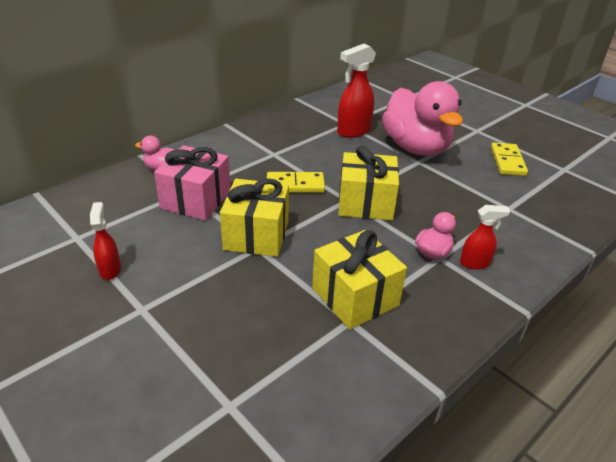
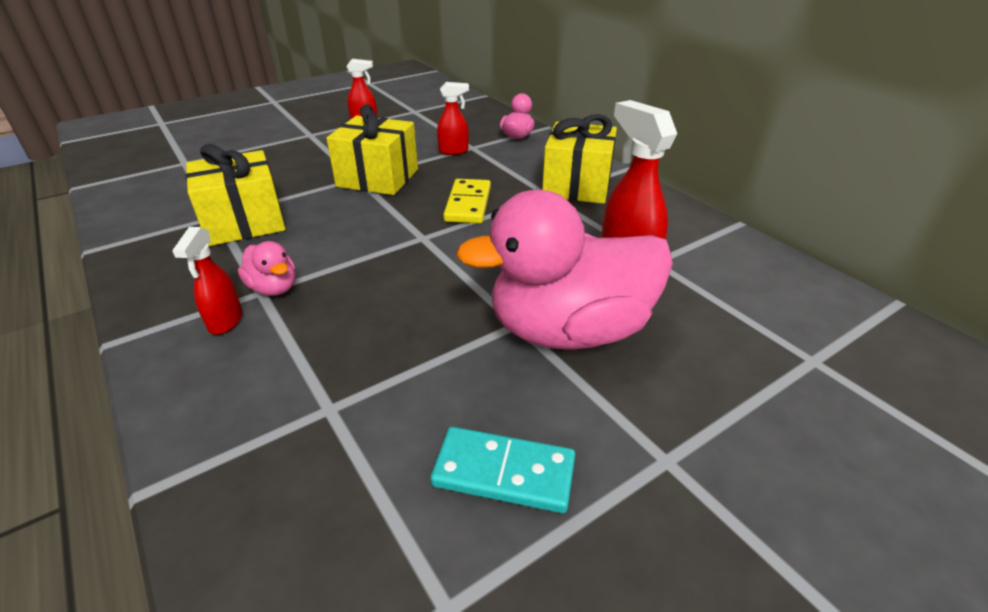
camera: 100 degrees right, 0 degrees up
(196, 200) = (454, 151): pink gift -> red spray bottle
(365, 203) = (408, 250): yellow gift -> yellow gift (577, 185)
(507, 161) = (504, 472): yellow domino -> turquoise domino

